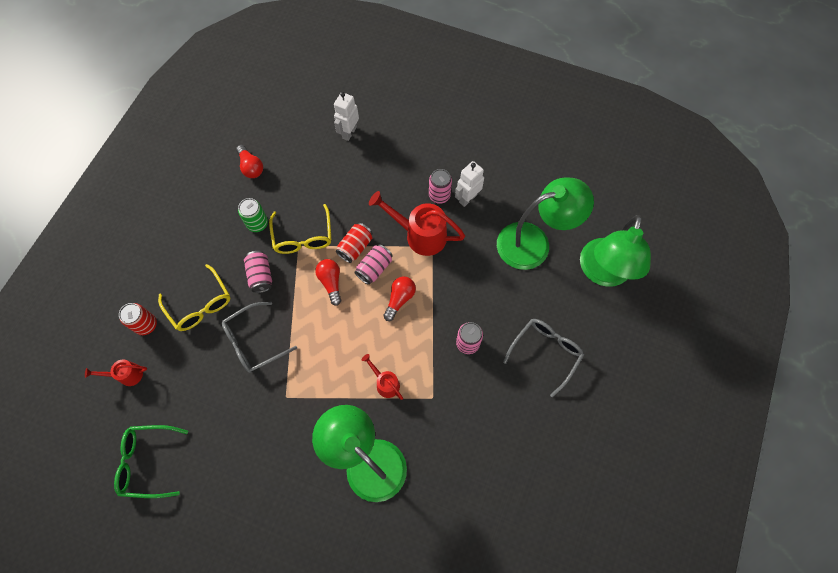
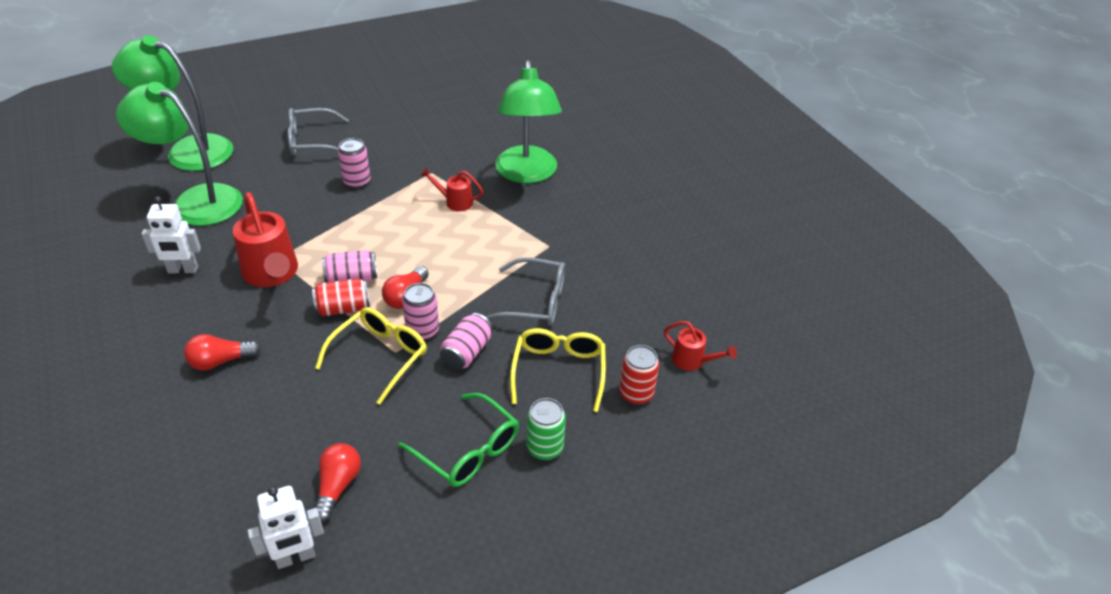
camera: 140 degrees left, 25 degrees down
(147, 462) = (718, 282): green glasses -> green glasses (468, 451)
(257, 223) = (410, 408): green can -> green can (544, 448)
(349, 132) = (174, 432): white robot -> white robot (295, 558)
(385, 383) = (455, 202): red watering can -> red watering can turned 105 degrees clockwise
(399, 299) = (365, 242): red light bulb -> red light bulb (221, 361)
(439, 195) = (201, 292): pink can -> pink can (422, 331)
(603, 273) = (188, 150): green lamp -> green lamp turned 135 degrees counterclockwise

